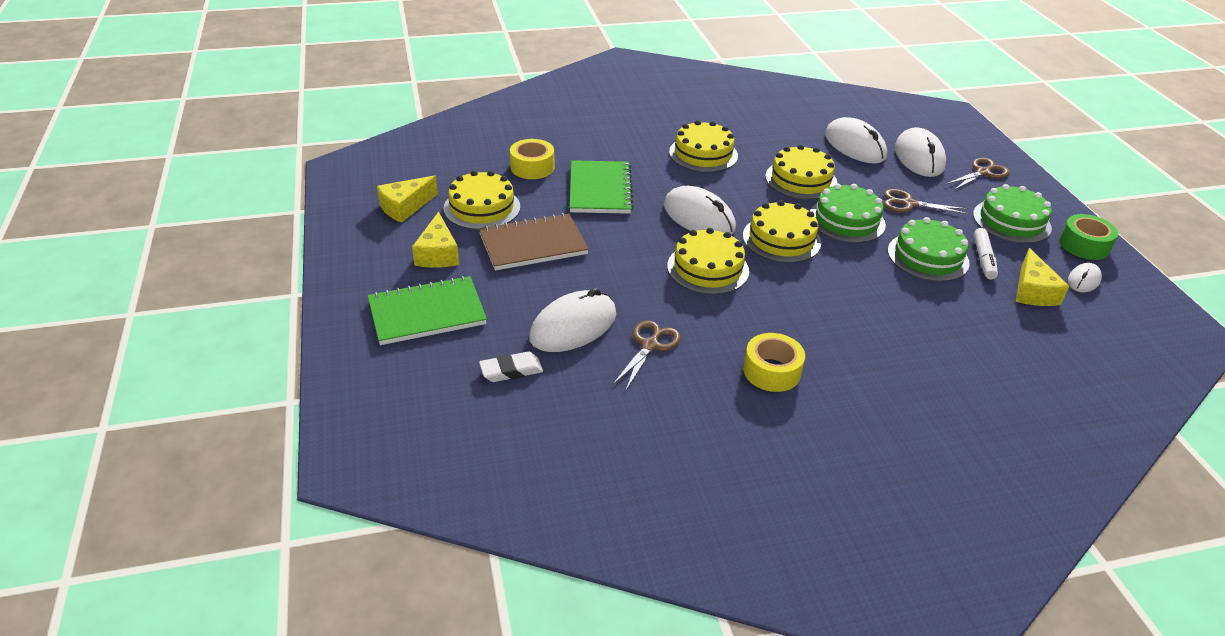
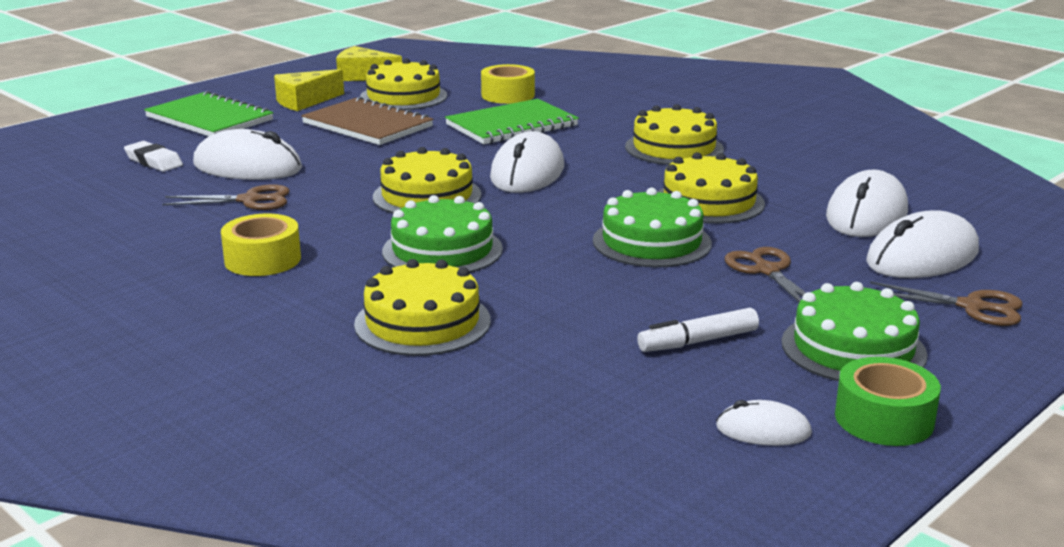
camera: 60 degrees right, 15 degrees down
(781, 239) = (546, 217): yellow cake -> yellow cake (422, 322)
(928, 257) = (641, 303): green cake -> green cake (442, 250)
(1032, 291) = (661, 390): yellow cheese -> none

